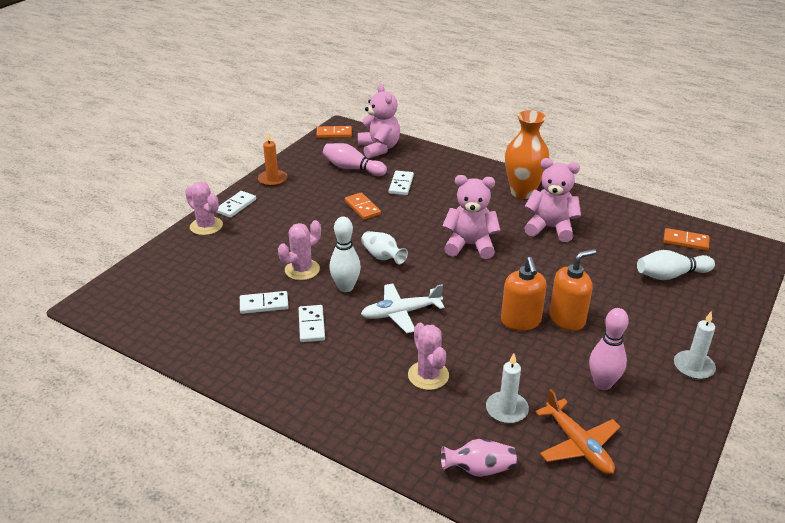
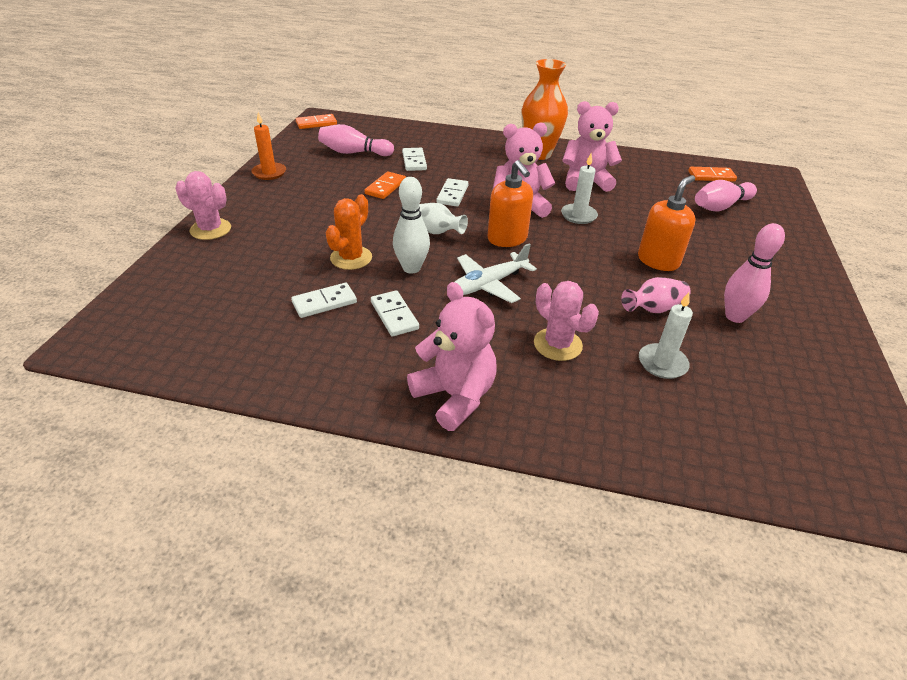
camera: 20 degrees left, 5 degrees up
(236, 206) = (238, 204): white domino -> white domino (452, 194)
(302, 270) = (351, 258): pink cactus -> orange cactus
(362, 208) = (385, 187): orange domino -> orange domino turned 75 degrees clockwise
(379, 148) = (372, 132): pink teddy bear -> pink teddy bear (455, 396)
(479, 469) = (678, 437): pink vase -> pink vase (653, 309)
(521, 321) = (615, 271): orange soap dispenser -> orange soap dispenser (507, 239)
(578, 444) = (756, 384): orange plane -> none
(671, 275) = (720, 206): white bowling pin -> pink bowling pin
(693, 367) = (802, 284): white candle -> white candle (578, 215)

